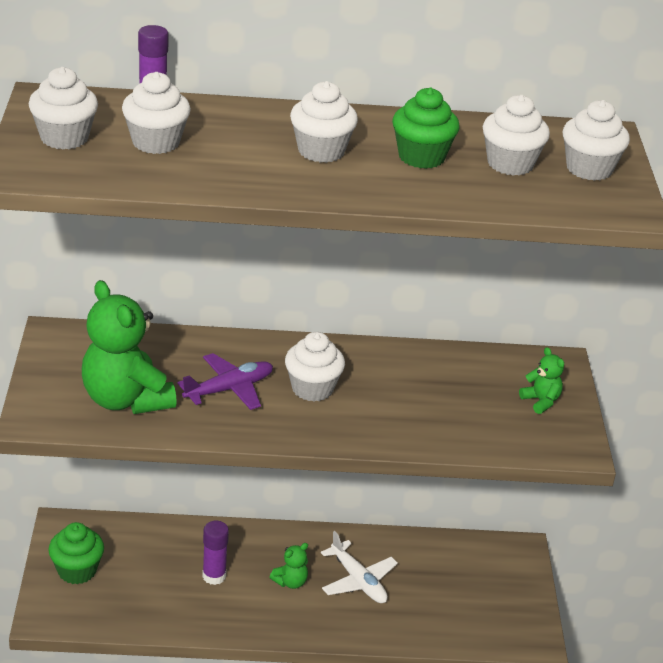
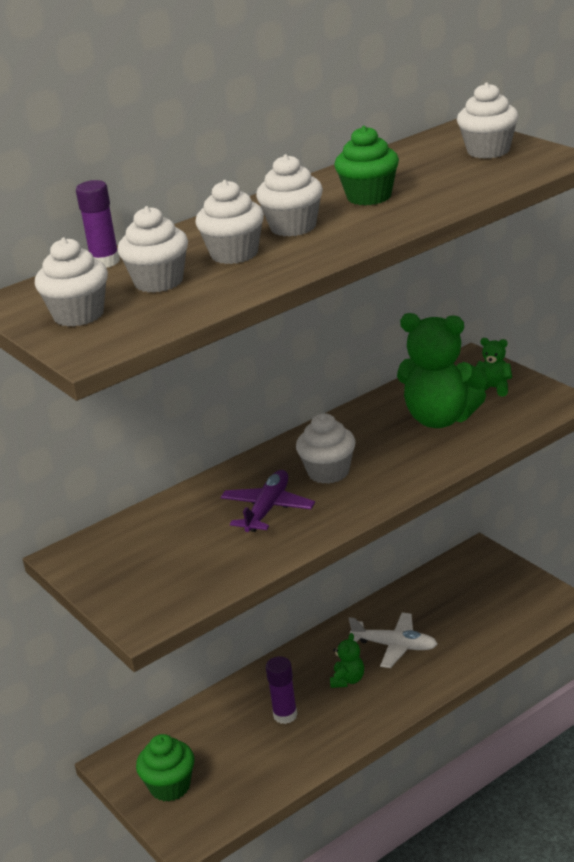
camera: 30 degrees left, 5 degrees down
(126, 400) = (198, 564): green teddy bear -> green teddy bear (440, 419)
(510, 164) = (434, 172): white cupcake -> white cupcake (234, 254)

